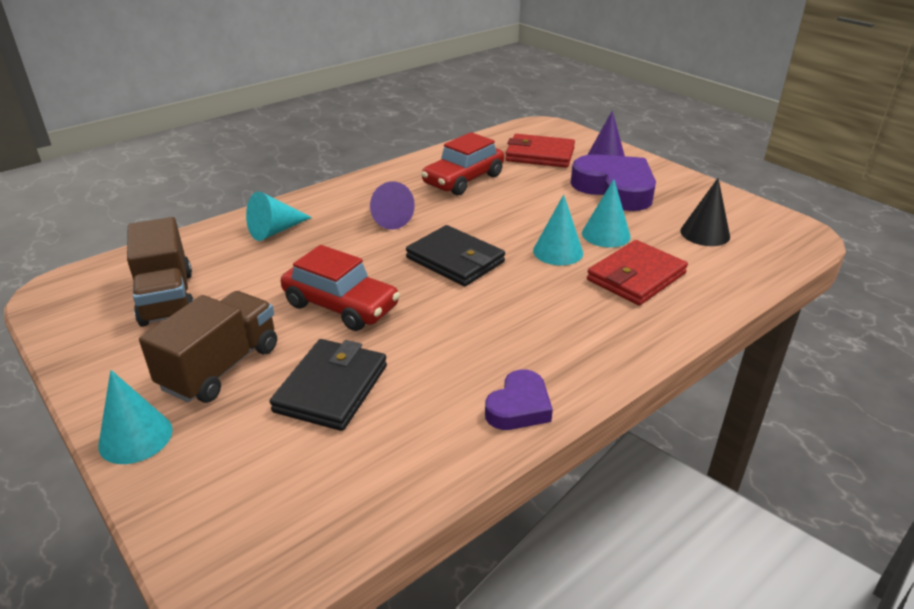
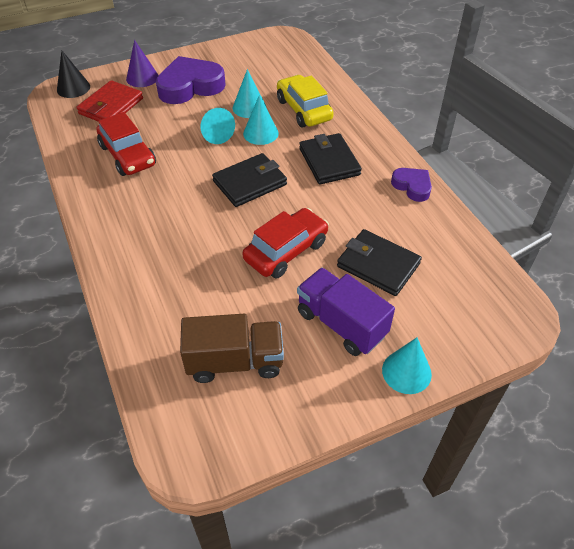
camera: 75 degrees left, 15 degrees up
(221, 367) = (341, 324): brown truck -> purple truck
(275, 231) = (152, 283): turquoise cone -> turquoise cone (215, 133)
(387, 218) = (169, 209): purple cone -> none
(532, 315) = (329, 162): none -> black wallet
(636, 277) = (303, 110): red wallet -> yellow car
(705, 233) = (267, 69): black cone -> black cone (73, 88)

